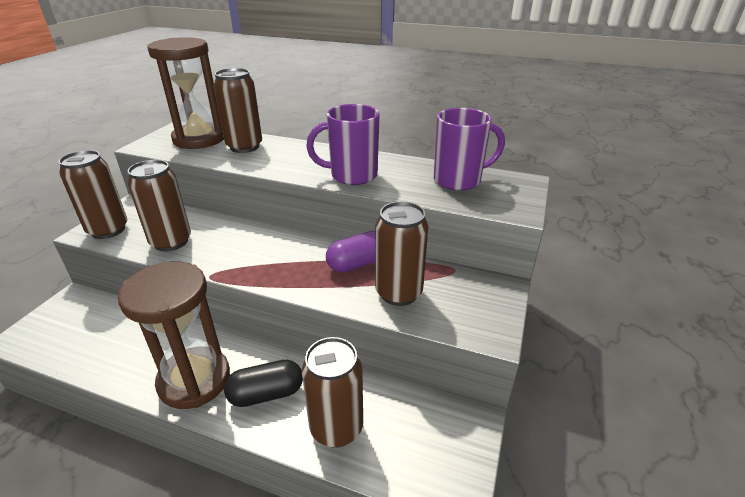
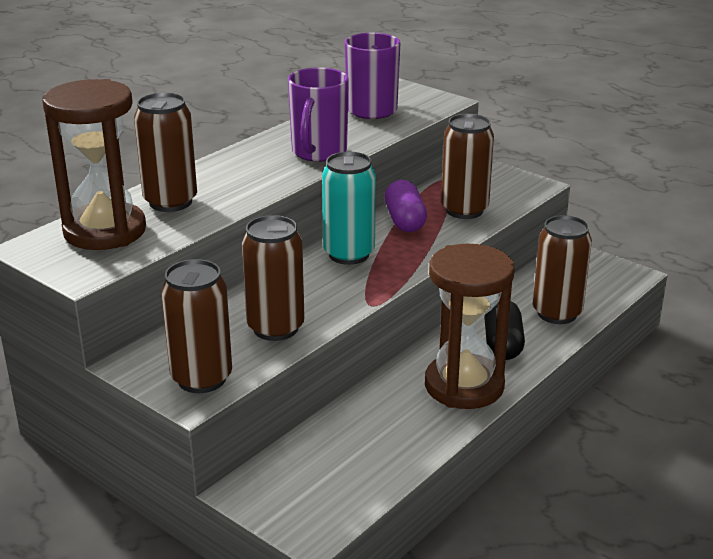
camera: 70 degrees left, 5 degrees down
(287, 248) = (349, 254): none -> turquoise can

